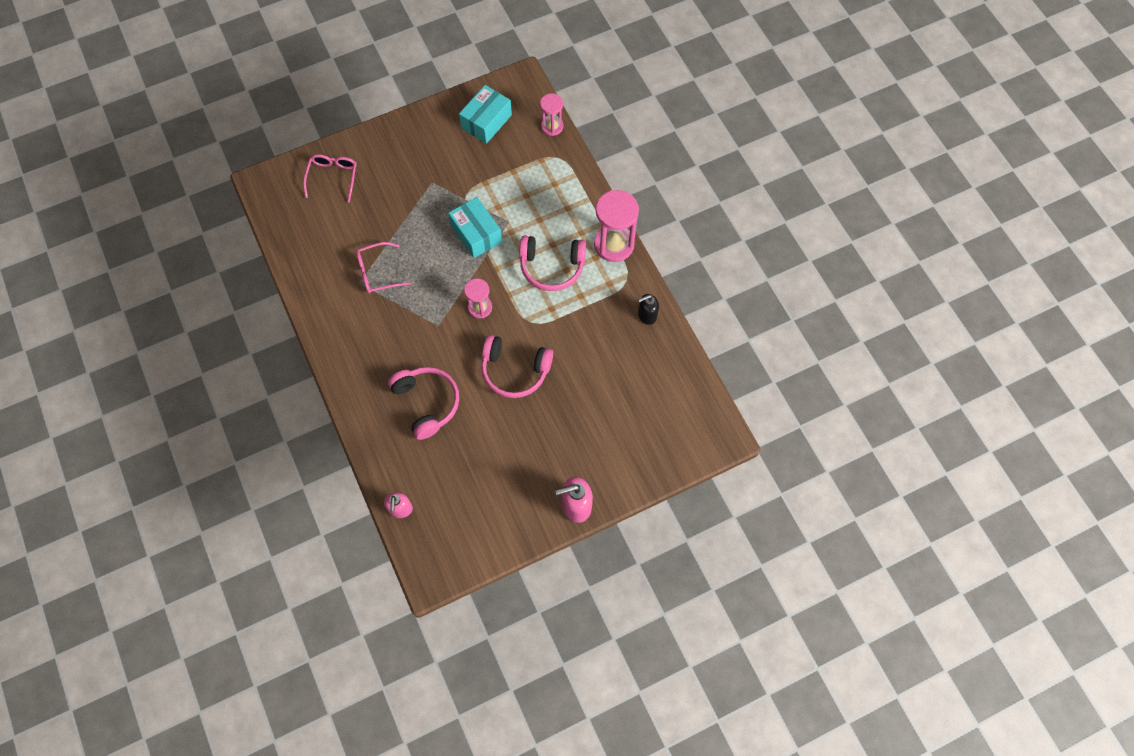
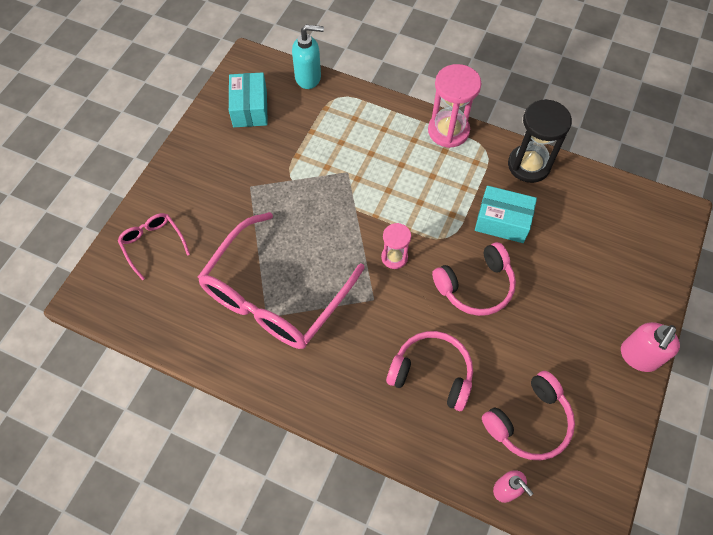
camera: 40 degrees left, 5 degrees down
(377, 272) = (275, 295): pink glasses -> pink glasses, size x2.24
(476, 234) = (330, 200): turquoise box -> turquoise box (502, 221)
(552, 126) = (308, 77): pink hourglass -> turquoise soap dispenser
(552, 266) = (418, 182): pink headphones -> pink headphones (529, 421)
(646, 315) = (529, 165): black soap dispenser -> black hourglass

